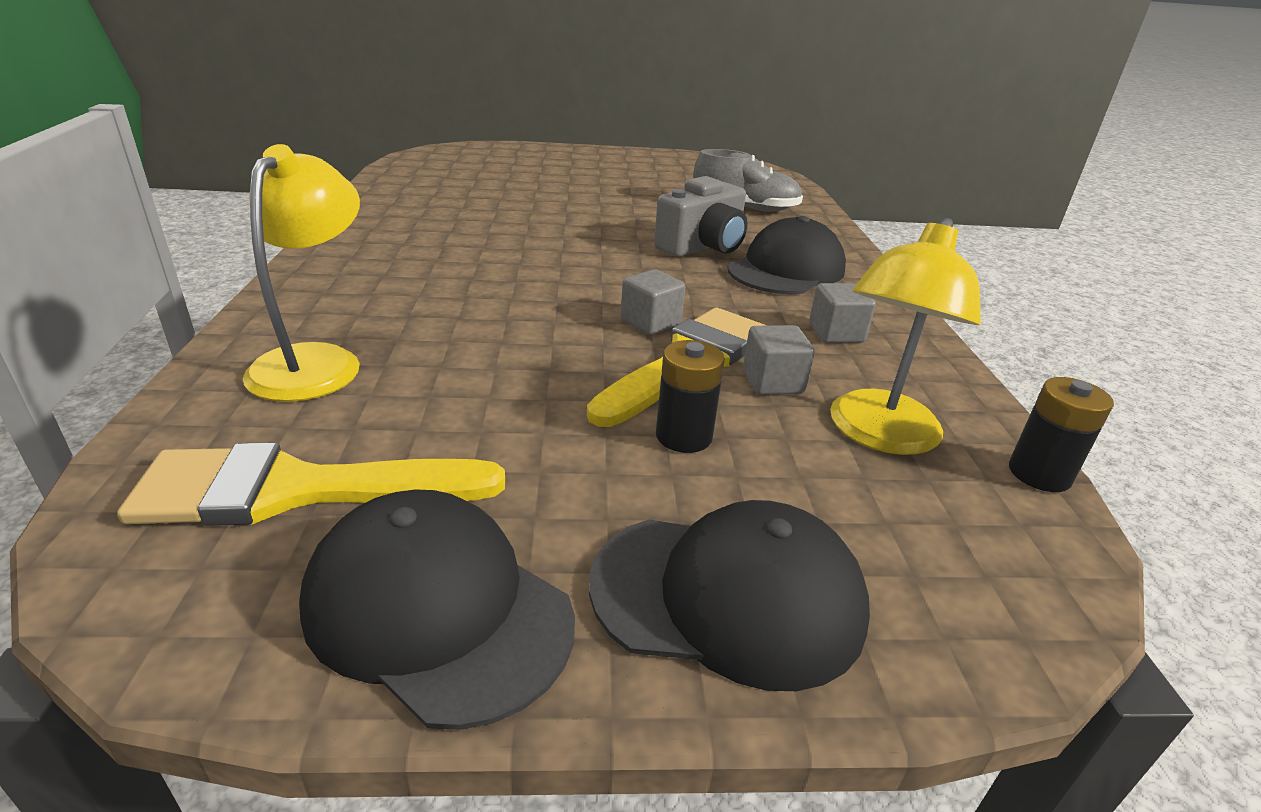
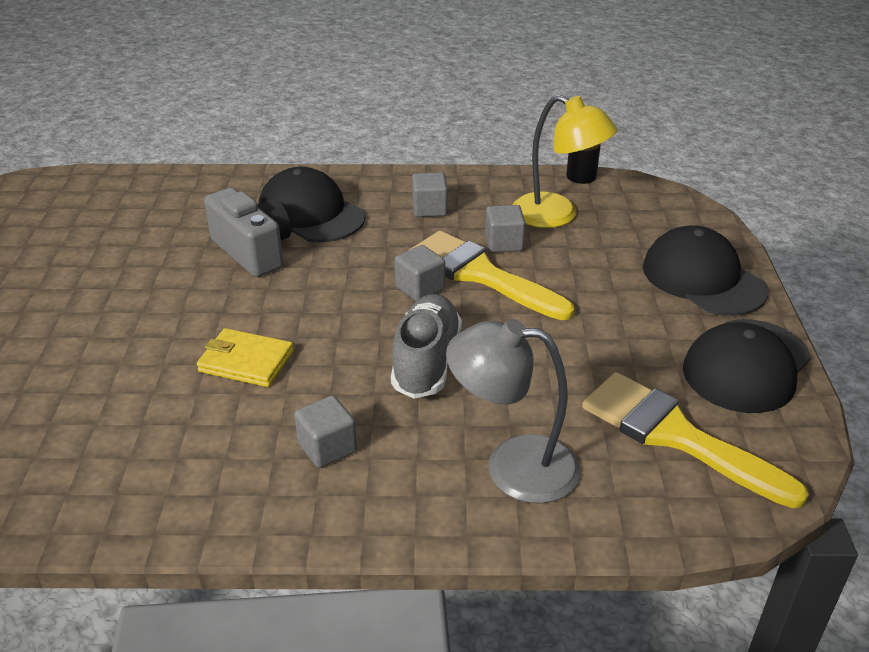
camera: 85 degrees left, 5 degrees up
(298, 490) = (676, 436): yellow brush -> yellow brush turned 135 degrees clockwise
(316, 361) = (512, 466): yellow lamp -> grey lamp
(395, 277) = (327, 447): none -> grey cube
(526, 247) = (246, 361): none -> yellow wallet
(683, 436) = (576, 282): black battery -> none
(728, 596) = (703, 278): black cap -> black cap turned 45 degrees counterclockwise
(745, 208) = (142, 216): grey shoe -> grey shoe (426, 361)

